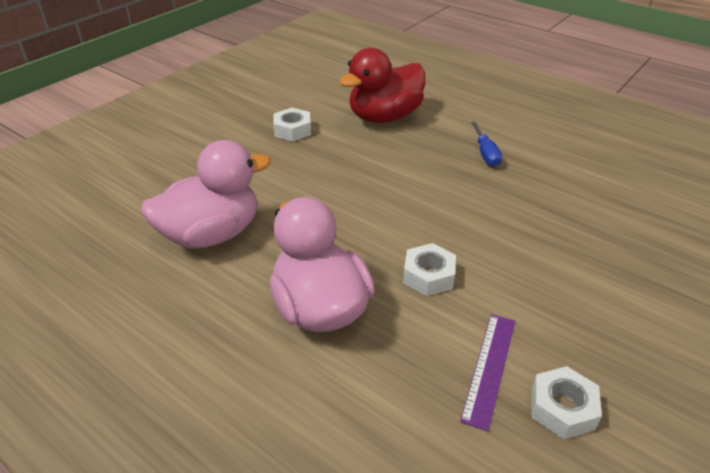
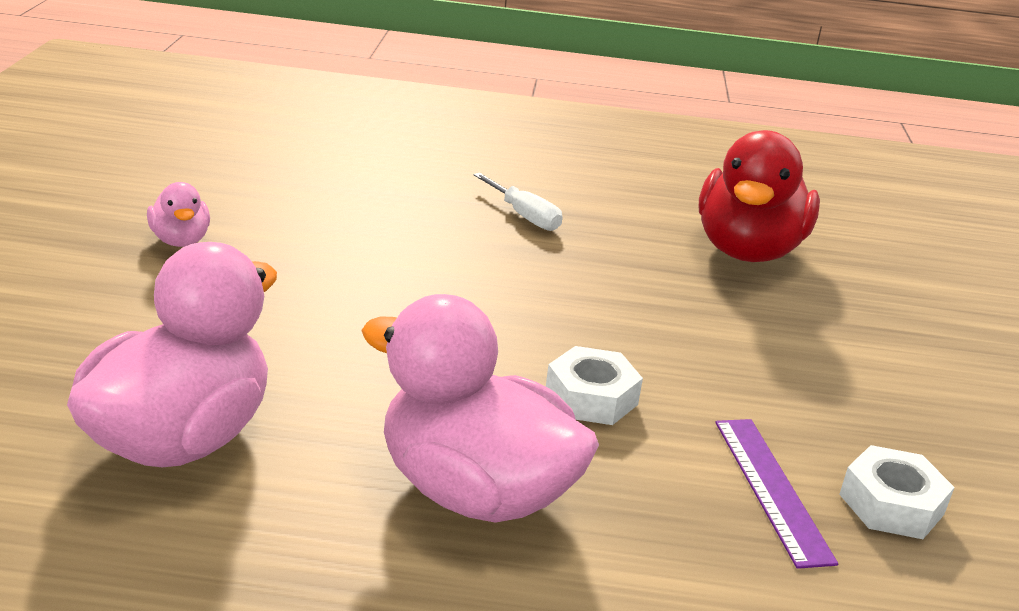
camera: 35 degrees left, 10 degrees down
(292, 130) = (181, 240): white nut -> pink duck
(384, 117) = (325, 192): red duck -> red duck (747, 250)
(486, 154) = (524, 216): blue screwdriver -> white screwdriver

